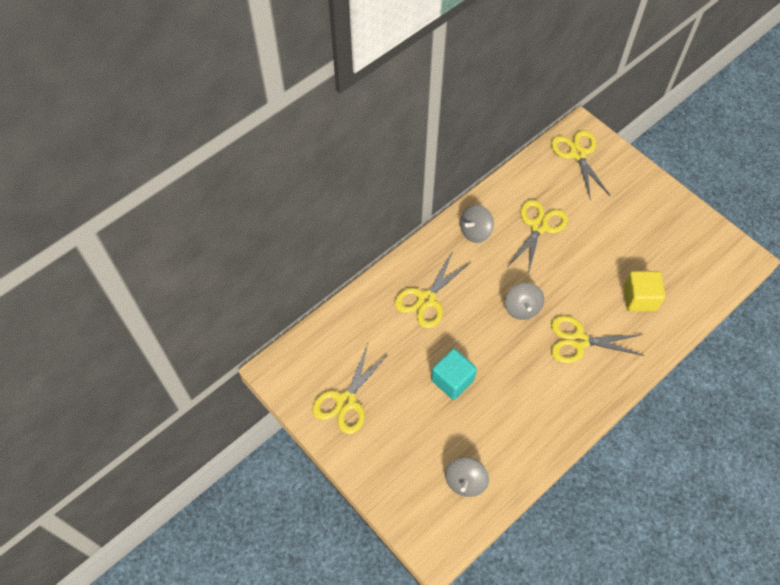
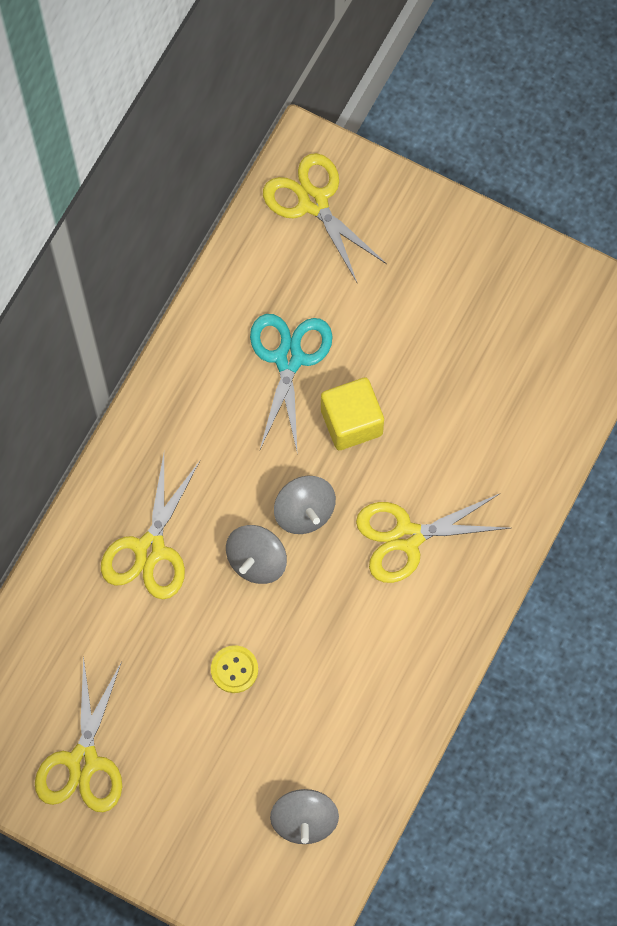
camera: 20 degrees left, 10 degrees up
(452, 380) = (234, 669): turquoise cube -> yellow button
(475, 231) = (189, 403): grey spinning top -> grey spinning top (256, 561)
(539, 226) = (289, 359): yellow scissors -> turquoise scissors
(639, 298) = (481, 432): yellow cube -> yellow cube (351, 422)

